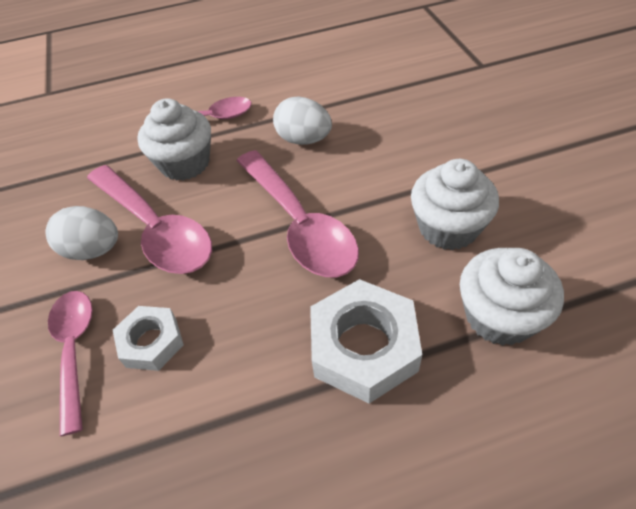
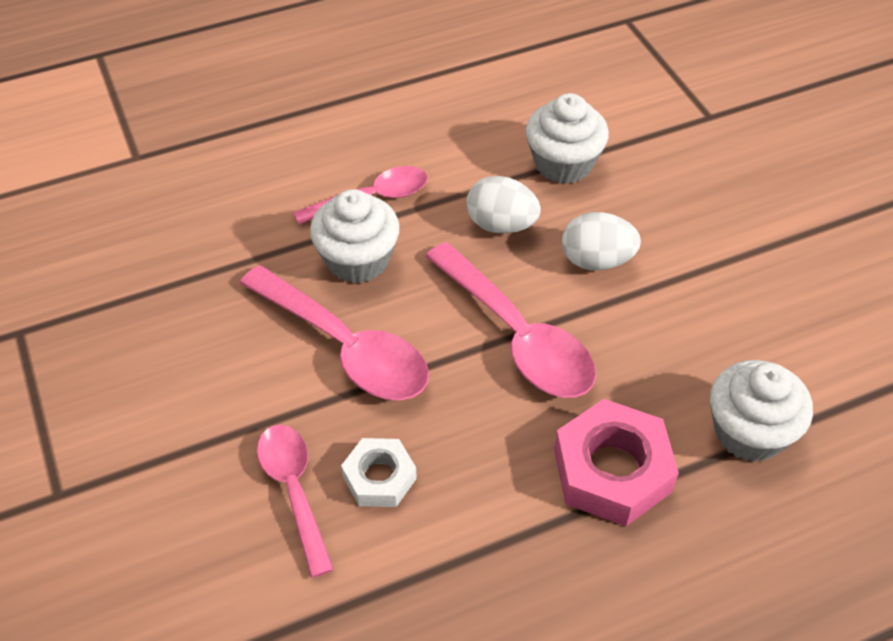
camera: 10 degrees left, 0 degrees up
(93, 250) = (276, 375): white egg -> white egg (596, 260)
(363, 347) = (612, 470): white nut -> pink nut
(448, 227) = (687, 335): white cupcake -> white cupcake (563, 163)

